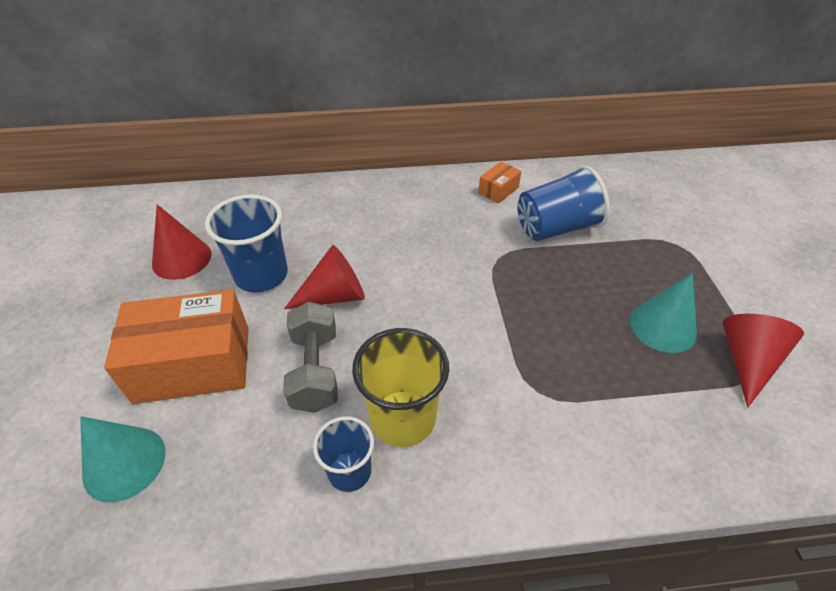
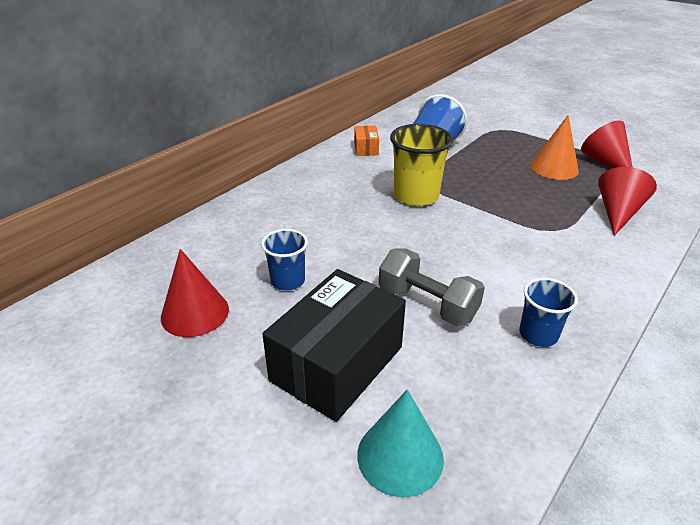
camera: 45 degrees left, 10 degrees down
(193, 364) = (337, 363): orange box -> black box
(261, 275) = (288, 281): blue cup -> blue cup, size x0.61
(334, 296) = (364, 259): red cone -> red cone (618, 213)
(403, 418) = (517, 289): yellow cup -> yellow cup (416, 196)
(662, 326) = (554, 168): turquoise cone -> orange cone

